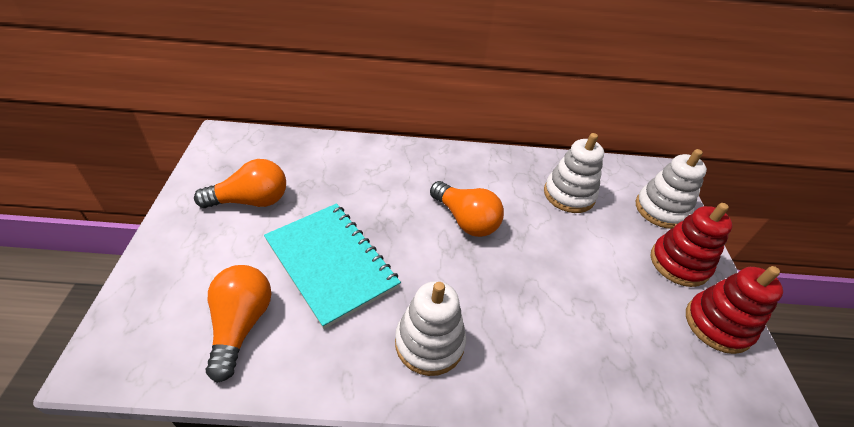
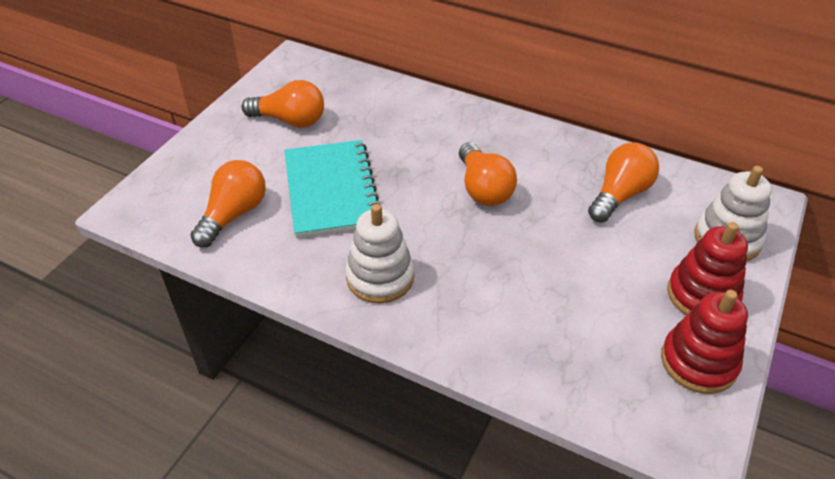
camera: 30 degrees right, 0 degrees up
(569, 195) = (619, 195): white stacking toy -> orange light bulb

